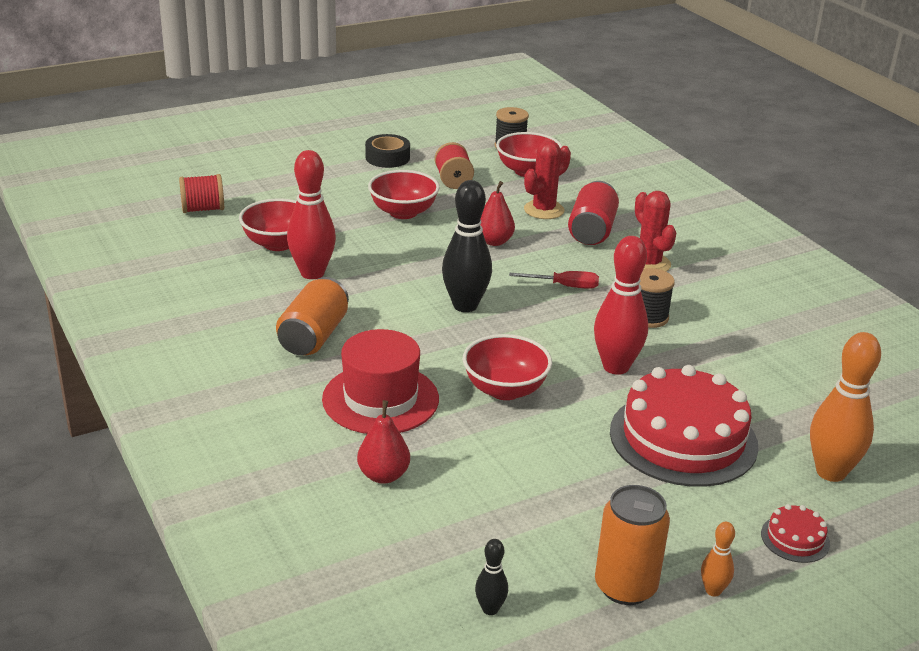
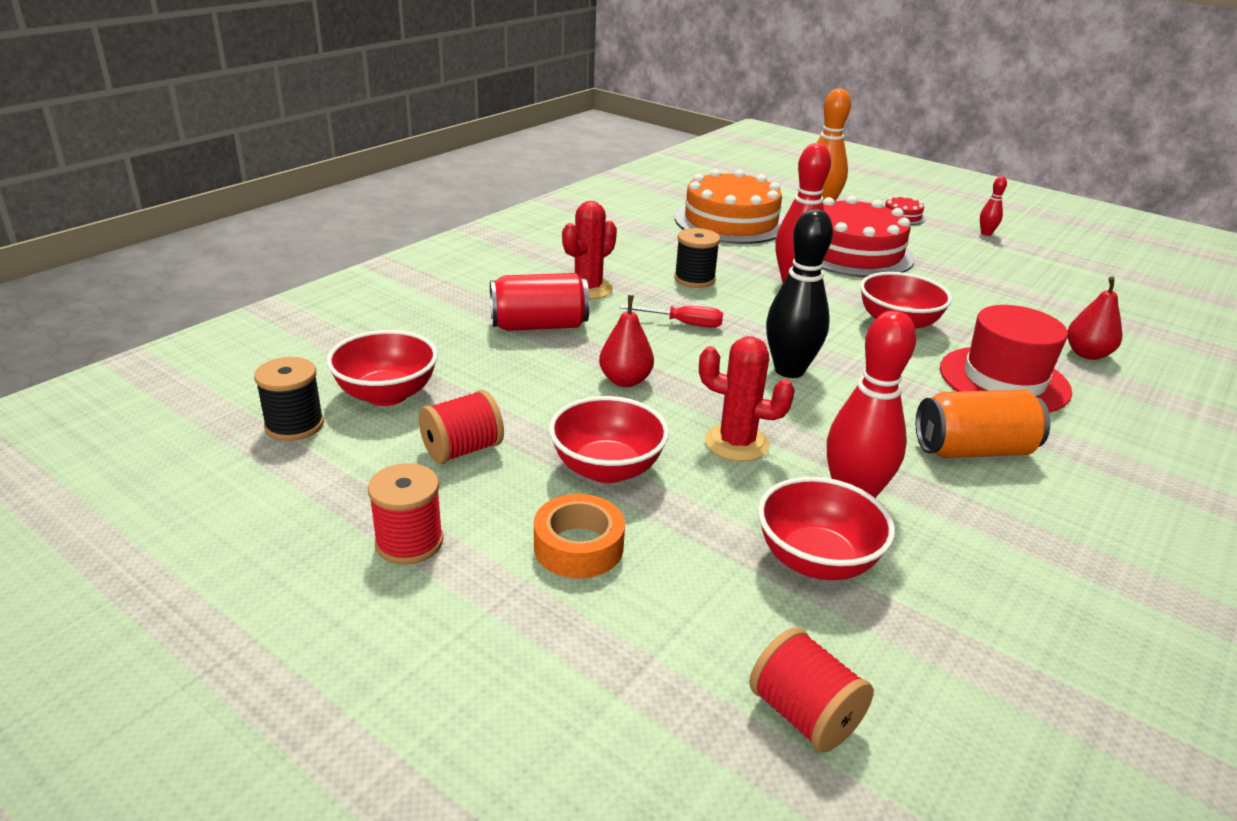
camera: 115 degrees left, 0 degrees up
(348, 191) = (578, 547): none -> orange tape
(387, 158) = (409, 542): black tape -> red spool
(490, 609) = (1123, 291): black bowling pin -> none
(544, 210) = (507, 362): red cactus -> red cactus (736, 443)
(564, 286) = (683, 324): red screwdriver -> red screwdriver turned 120 degrees clockwise
(625, 586) = (1028, 256): orange can -> none
(713, 590) = (986, 233): orange bowling pin -> red bowling pin
(797, 387) = (730, 221): none -> orange cake

